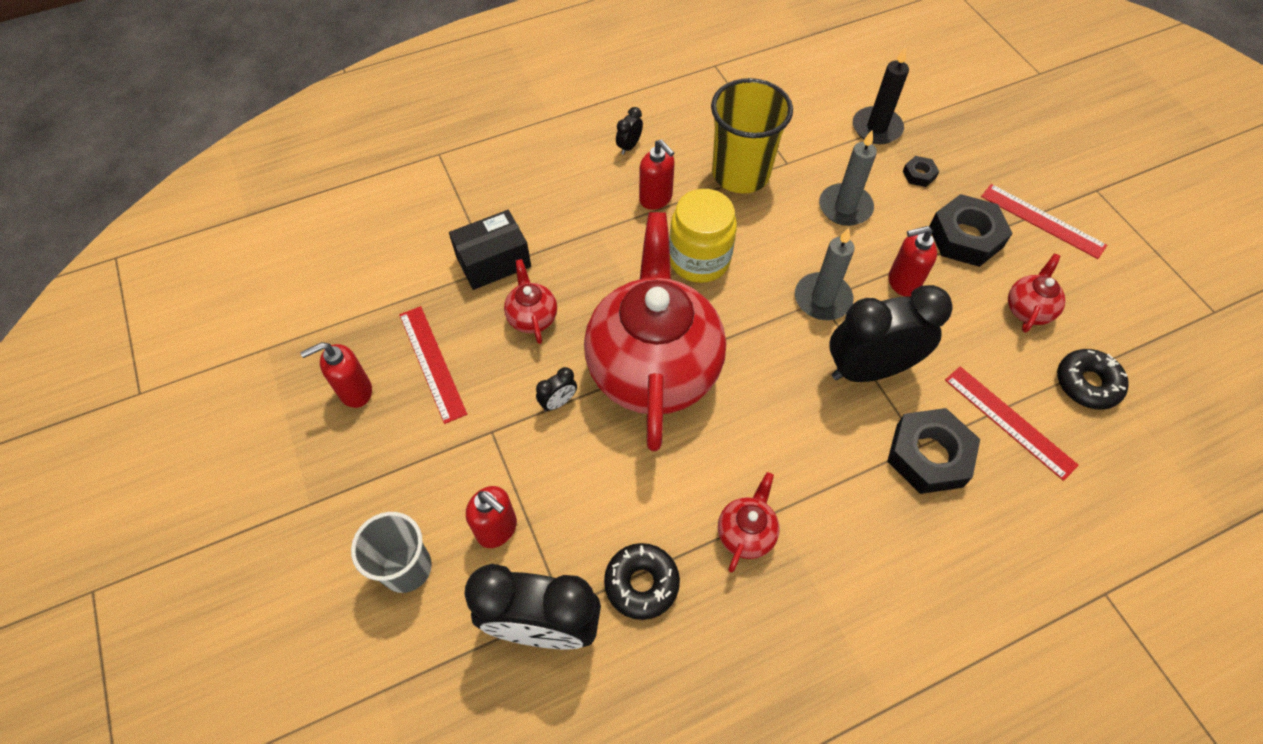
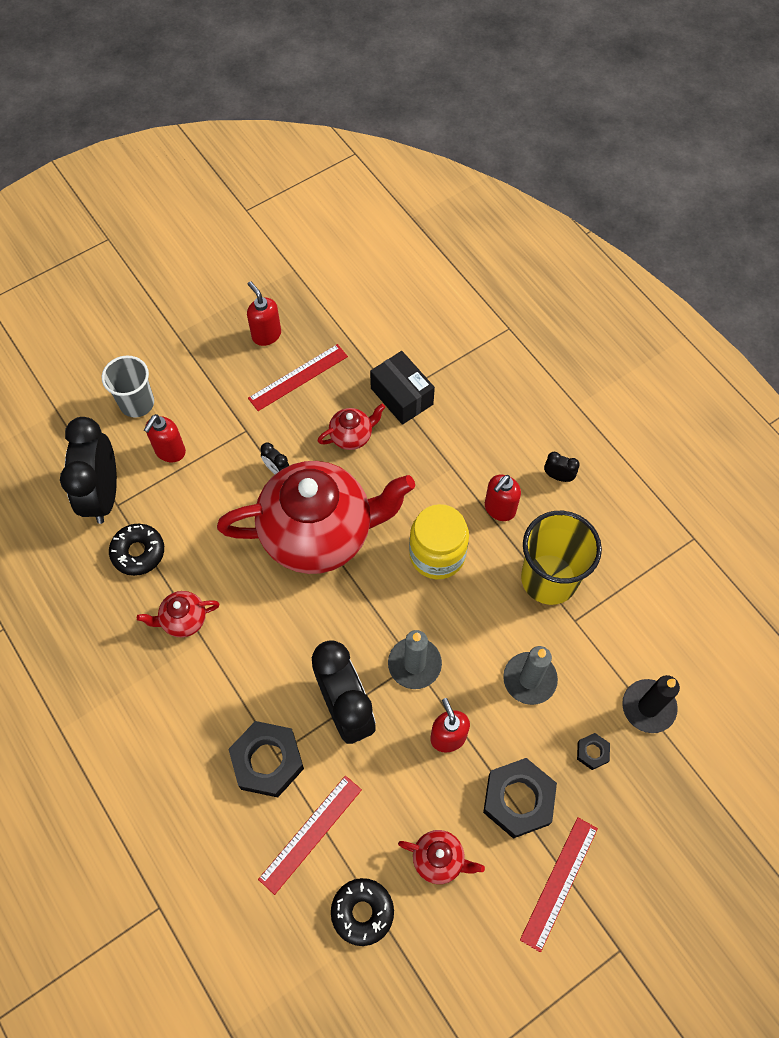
camera: 80 degrees right, 5 degrees up
(746, 533) = (183, 620): red teapot -> red teapot turned 150 degrees clockwise

